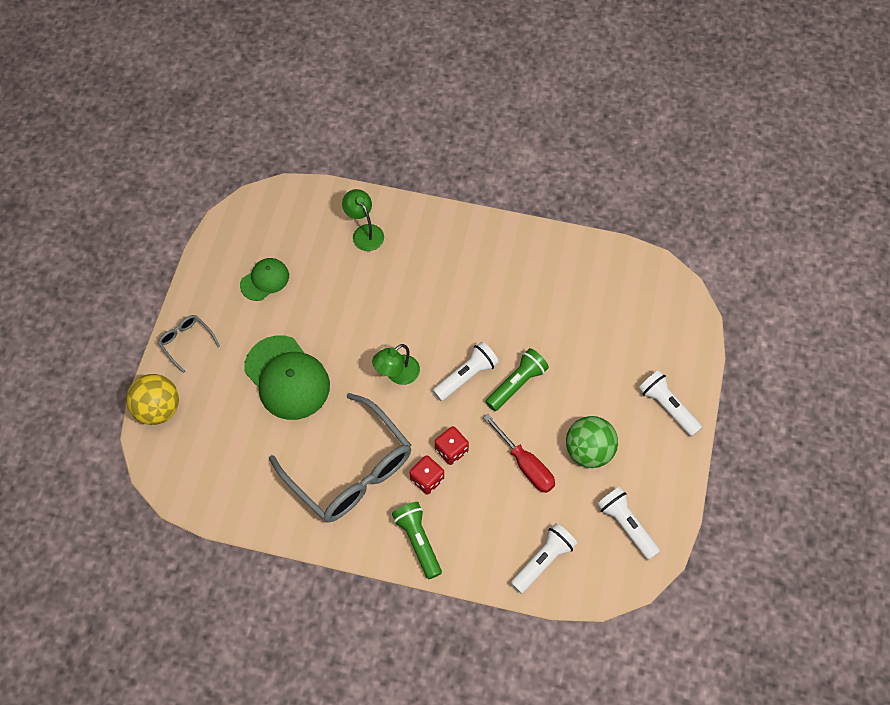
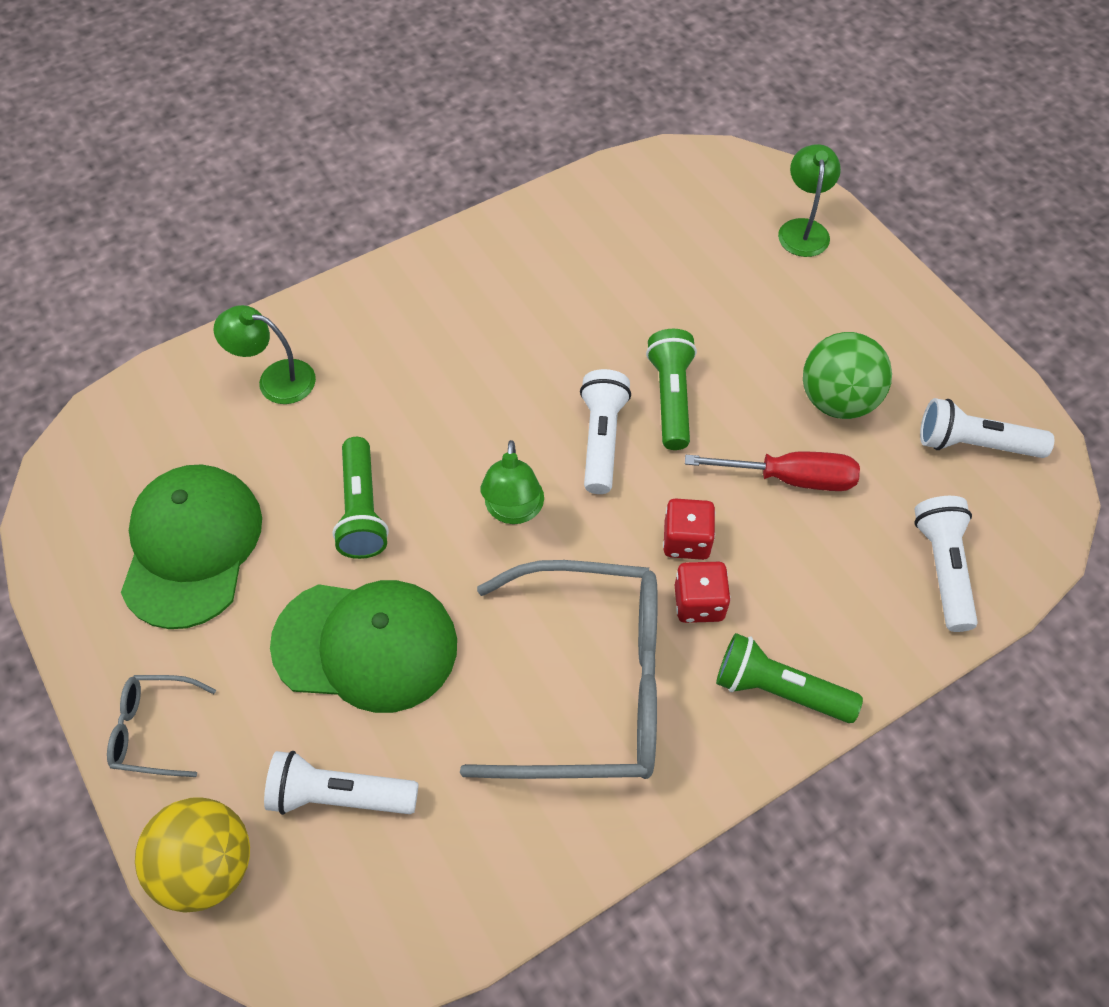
camera: 45 degrees left, 5 degrees down
(265, 280) = (192, 547): green cap -> green cap, size x1.79
(340, 321) = (362, 510): none -> green flashlight
(667, 407) = (857, 285): white flashlight -> white flashlight (339, 796)
(676, 357) = (803, 229): none -> green lamp

